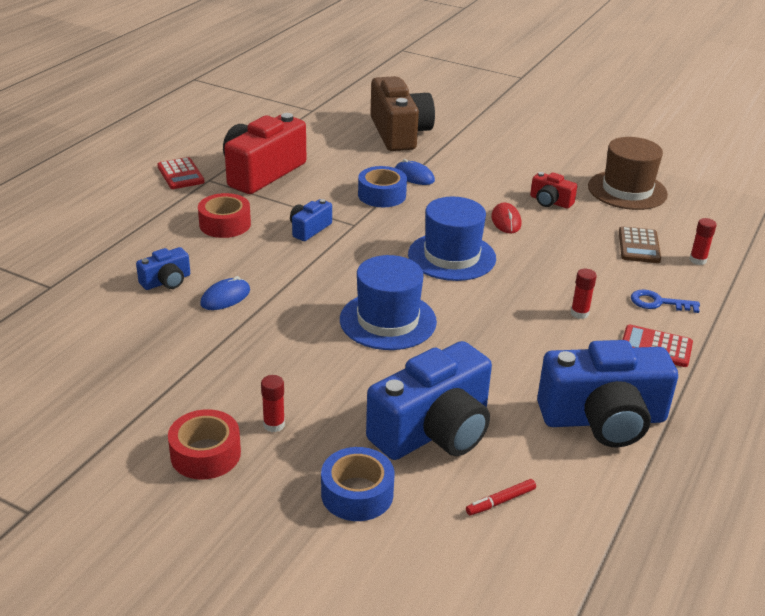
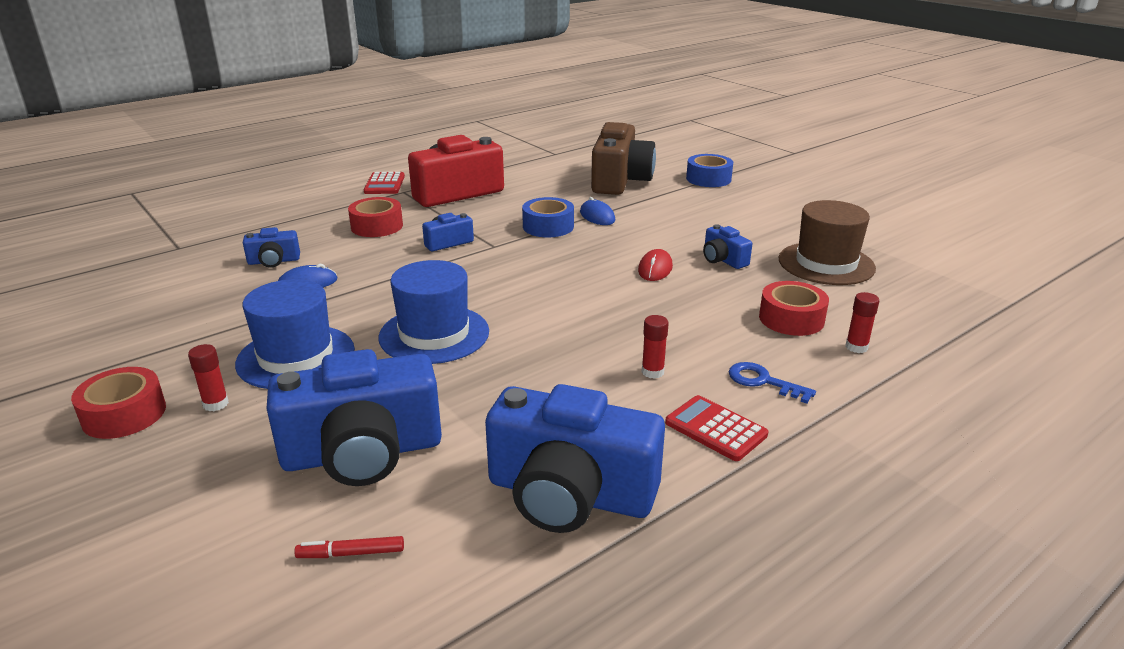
camera: 25 degrees right, 5 degrees down
(357, 494) = (212, 495): blue tape -> blue tape (708, 179)
(451, 256) = (563, 290): blue hat -> blue hat (296, 357)
(550, 202) = (723, 260): red camera -> blue camera
(639, 246) = (791, 319): brown calculator -> red tape

